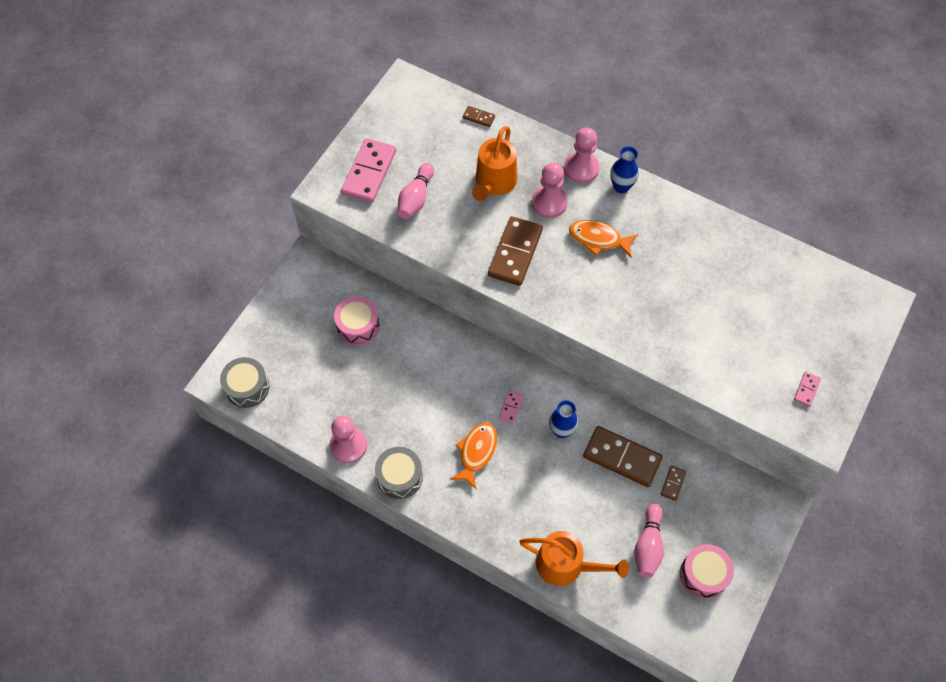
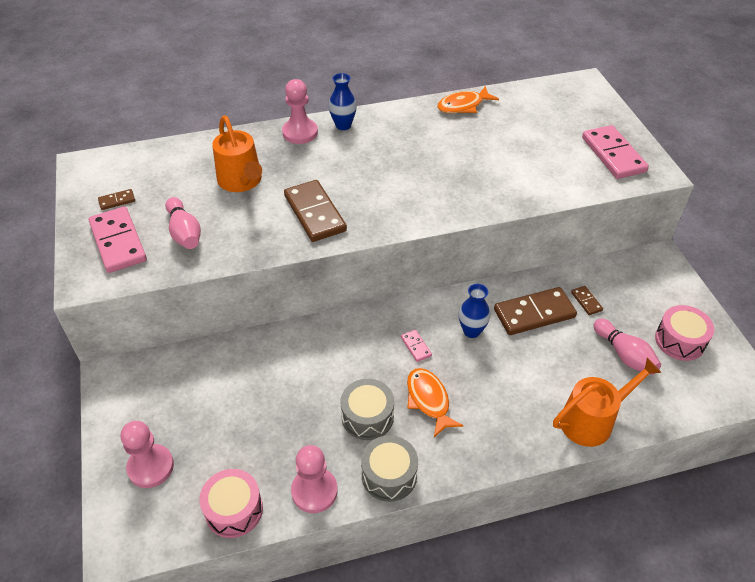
camera: 45 degrees left, 15 degrees down
(247, 387) = (156, 528): grey drum -> grey drum (367, 417)
(358, 326) = (216, 389): pink drum -> pink drum (234, 510)
(478, 117) = (177, 150): brown domino -> brown domino (117, 201)
(549, 203) = (301, 167): pink pawn -> pink pawn (151, 467)
(598, 239) = (367, 164): orange fish -> orange fish (463, 106)
(807, 389) = (613, 154): pink domino -> pink domino, size x2.21

